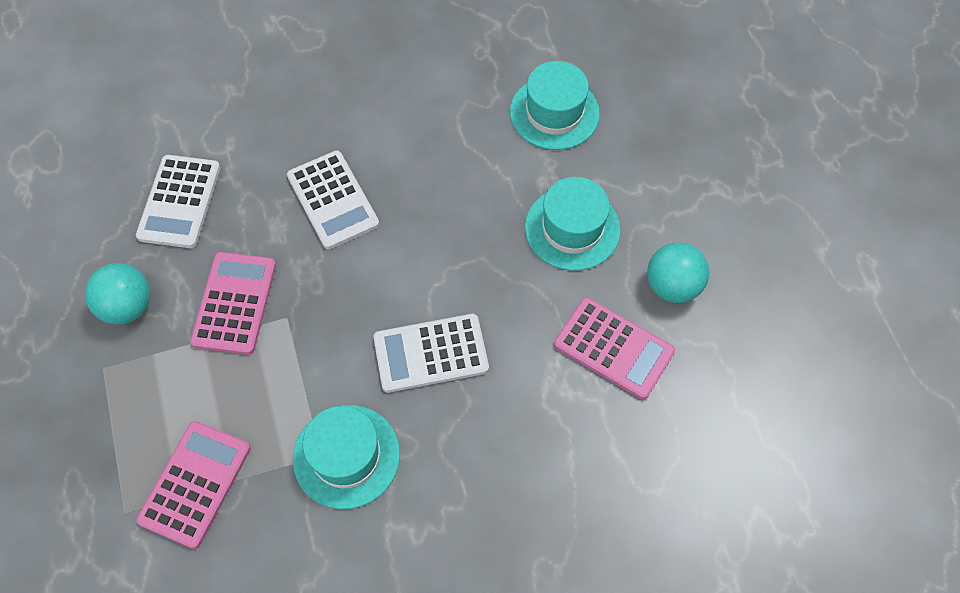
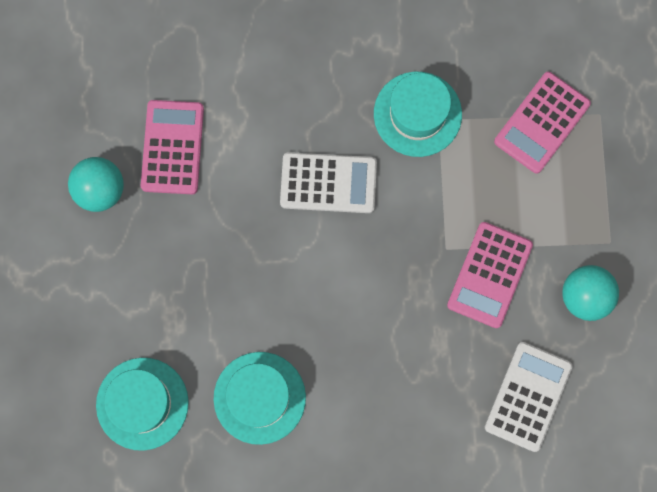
camera: 165 degrees left, 15 degrees up
(333, 200) = (382, 359): white calculator -> none
(572, 228) = (168, 270): turquoise hat -> turquoise hat (259, 398)
(613, 348) = (172, 147): pink calculator -> pink calculator turned 45 degrees clockwise

